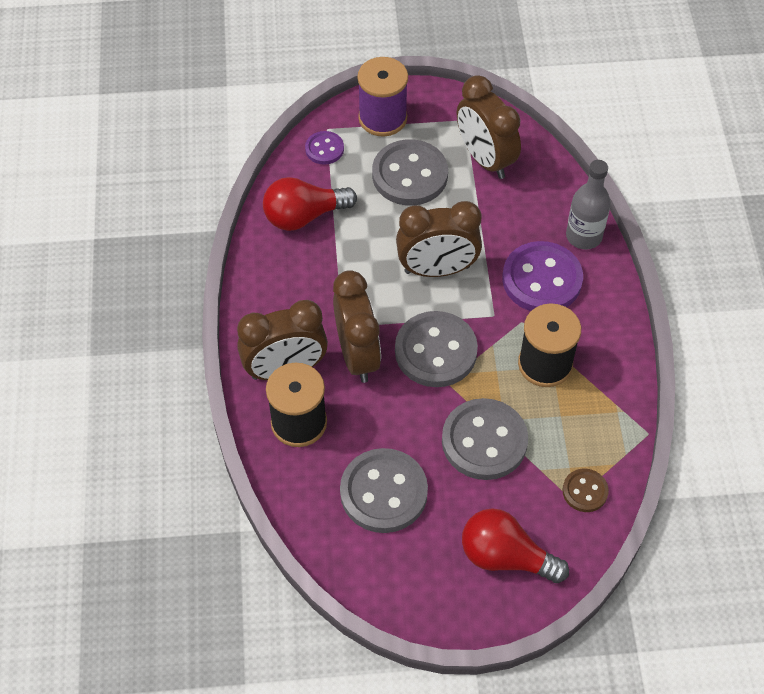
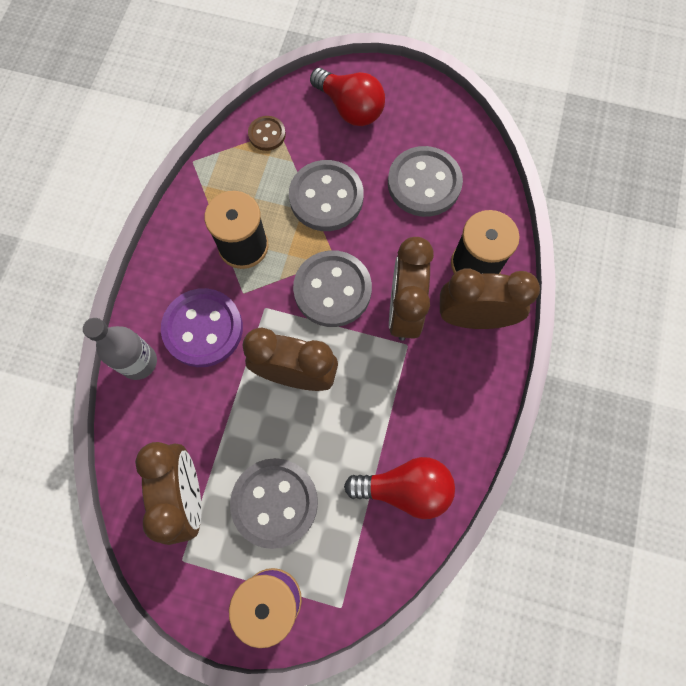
camera: 160 degrees left, 15 degrees up
(324, 149) = (354, 576): purple button -> none

